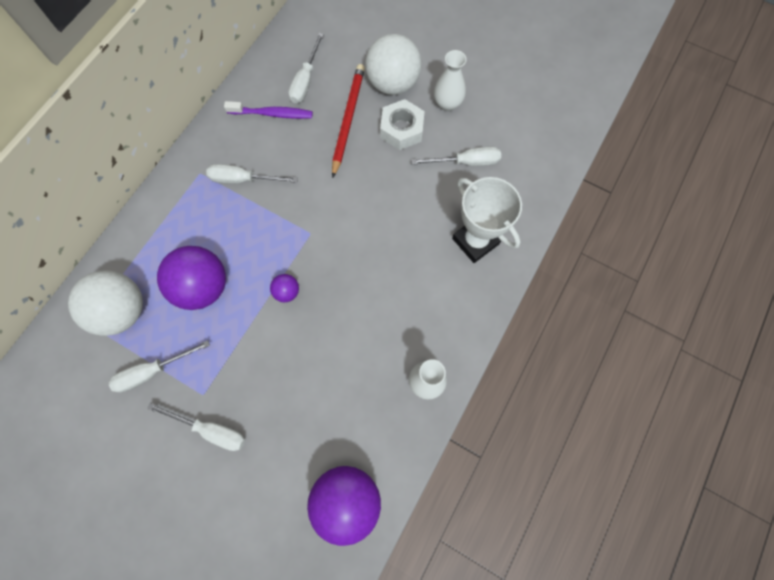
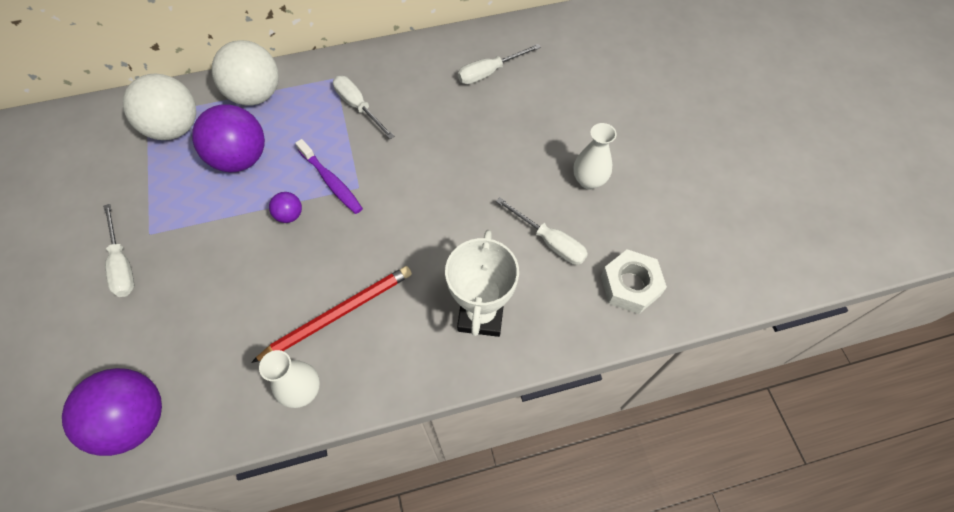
camera: 45 degrees right, 10 degrees down
(152, 371) = (141, 186): white screwdriver -> none
(272, 114) = (435, 77): purple toothbrush -> purple toothbrush (331, 181)
(348, 120) = (488, 127): red pencil -> red pencil (338, 314)
(393, 84) = (558, 128): white ball -> white ball (256, 95)
(402, 129) = (524, 169): white nut -> white nut (630, 285)

